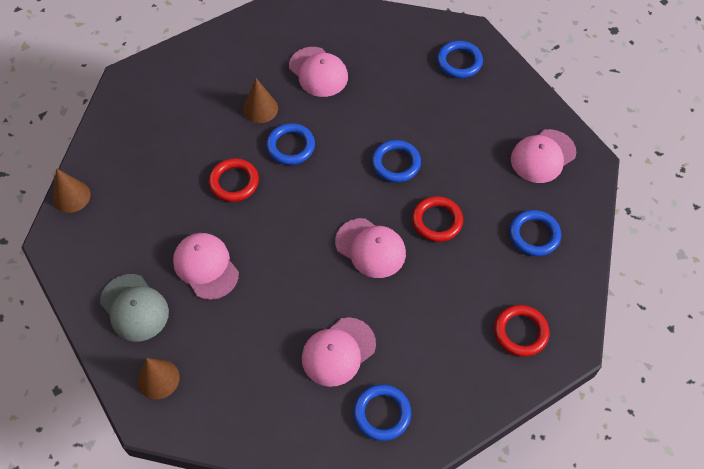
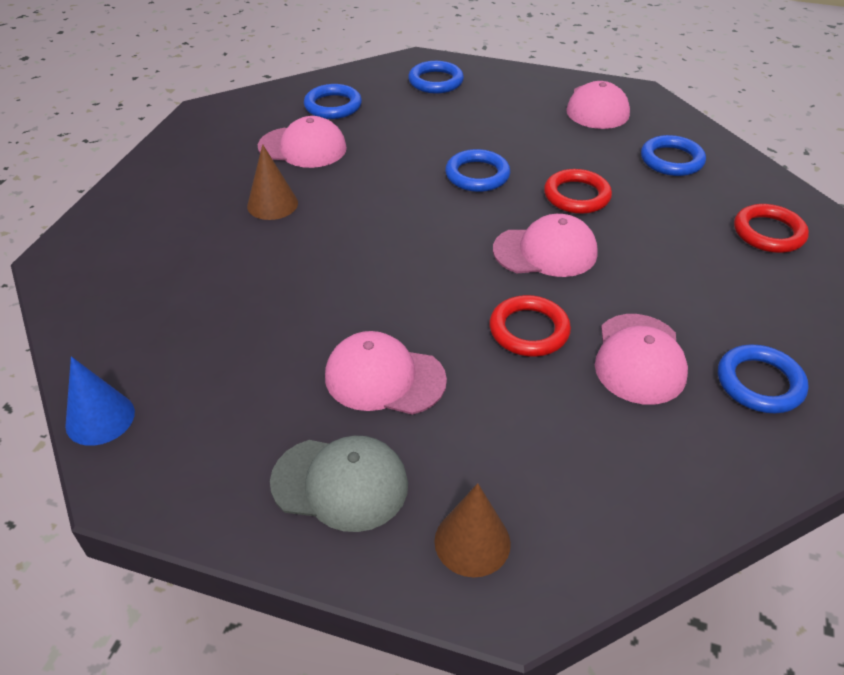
camera: 40 degrees left, 15 degrees down
(71, 196) = (100, 418): brown cone -> blue cone
(234, 182) = (320, 280): red ring -> red ring (529, 330)
(290, 146) = (348, 217): blue ring -> blue ring (333, 106)

